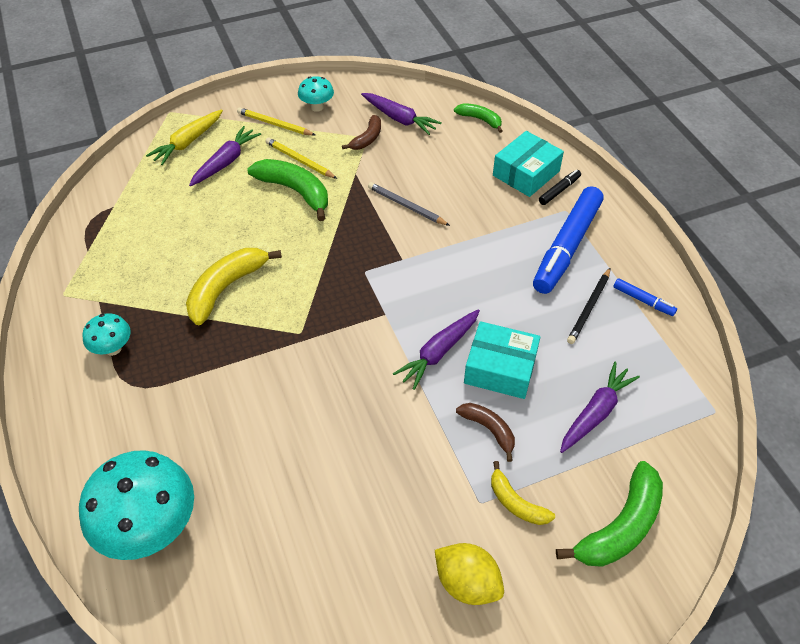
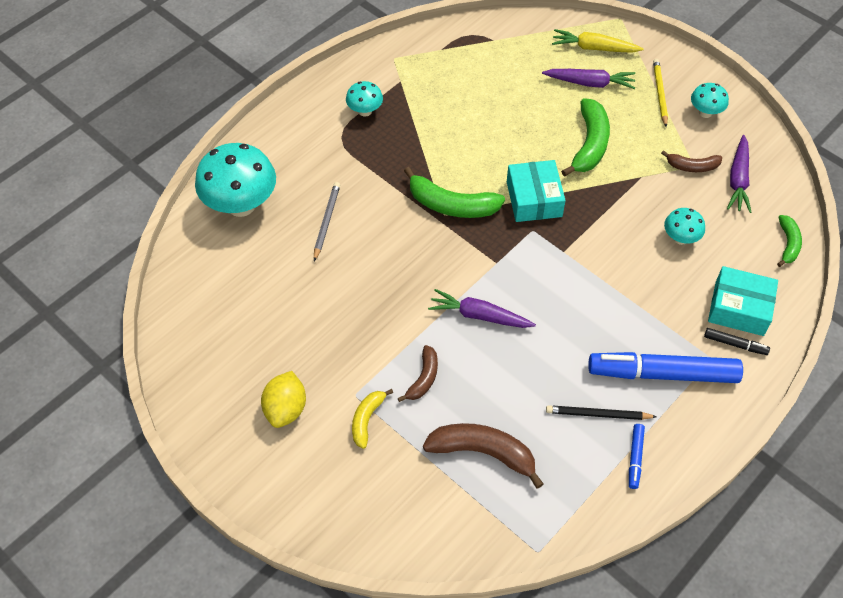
camera: 65 degrees right, 5 degrees up
(226, 288) = (458, 148): yellow banana -> none
(300, 160) = (628, 131): yellow pencil -> none
(406, 206) = (628, 230): grey pencil -> grey pencil (326, 222)
(436, 177) = (680, 238): none -> turquoise mushroom
(500, 368) = (488, 366): turquoise box -> turquoise box (534, 199)
(595, 412) = (483, 453): purple carrot -> brown banana
(620, 526) = (382, 502): green banana -> green banana (451, 205)

